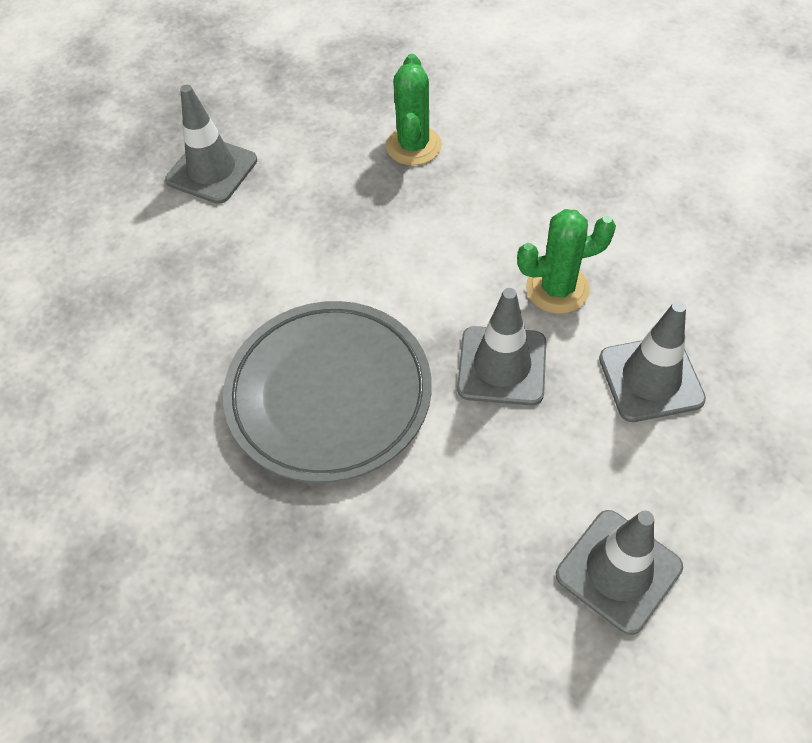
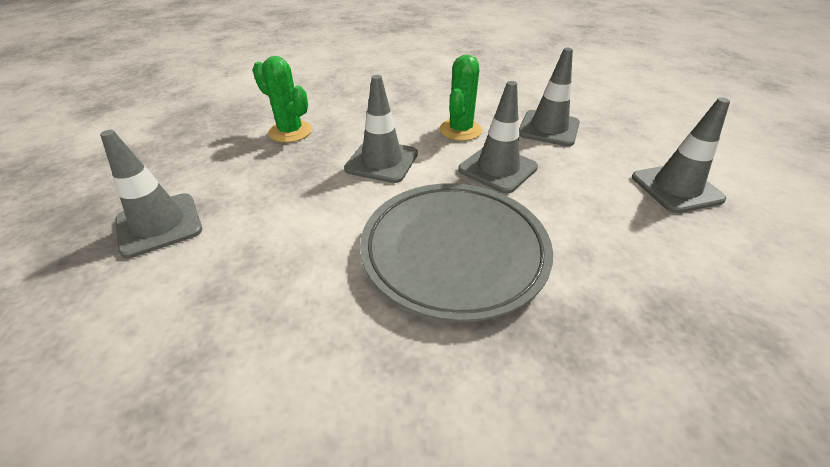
camera: 60 degrees left, 15 degrees down
(426, 255) = (382, 161): none -> grey traffic cone

